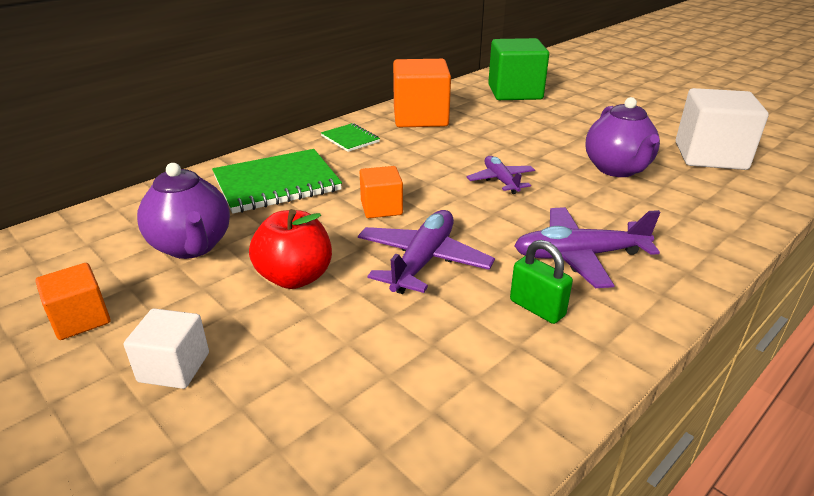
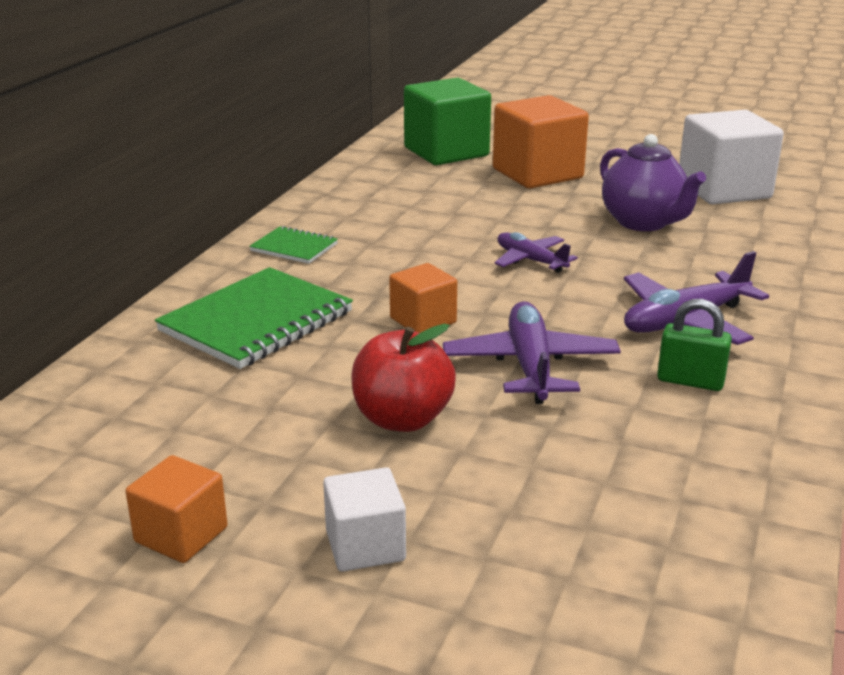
camera: 25 degrees left, 5 degrees down
(192, 246) = (229, 419): purple teapot -> none
(420, 117) = (358, 204): orange cube -> orange cube (537, 174)

